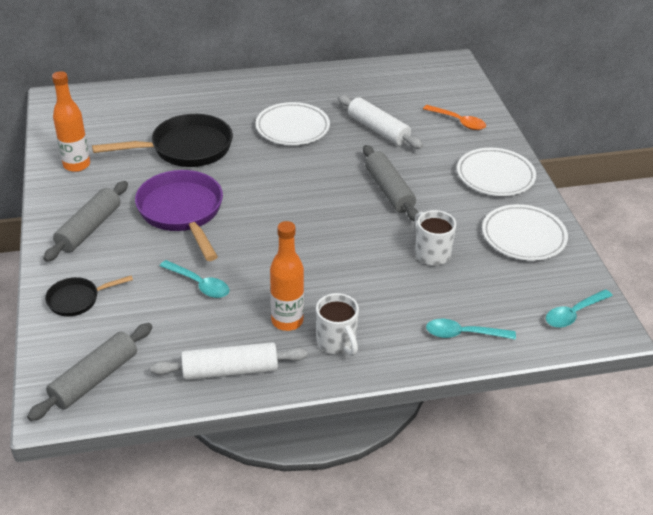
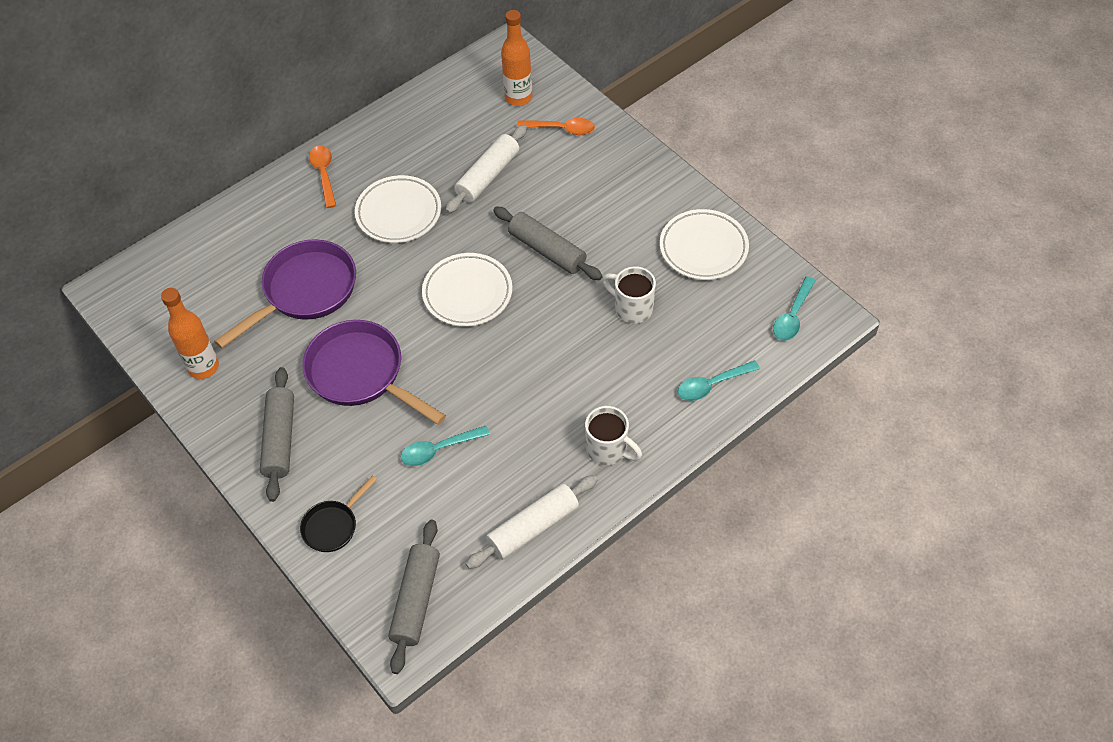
camera: 25 degrees left, 15 degrees up
(185, 148) = (305, 291): black pan -> purple pan
(199, 284) = (439, 450): turquoise spoon -> turquoise spoon turned 150 degrees clockwise
(257, 88) = (324, 174): none -> orange spoon
(287, 321) = (549, 449): orange bottle -> orange bottle (518, 97)
(378, 130) = (488, 176): white rolling pin -> white rolling pin turned 75 degrees counterclockwise
(495, 176) = (637, 185): white plate -> white plate (467, 293)

